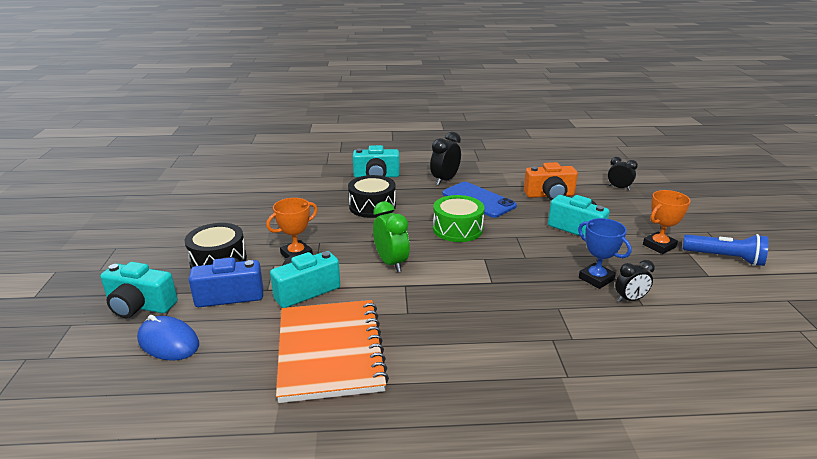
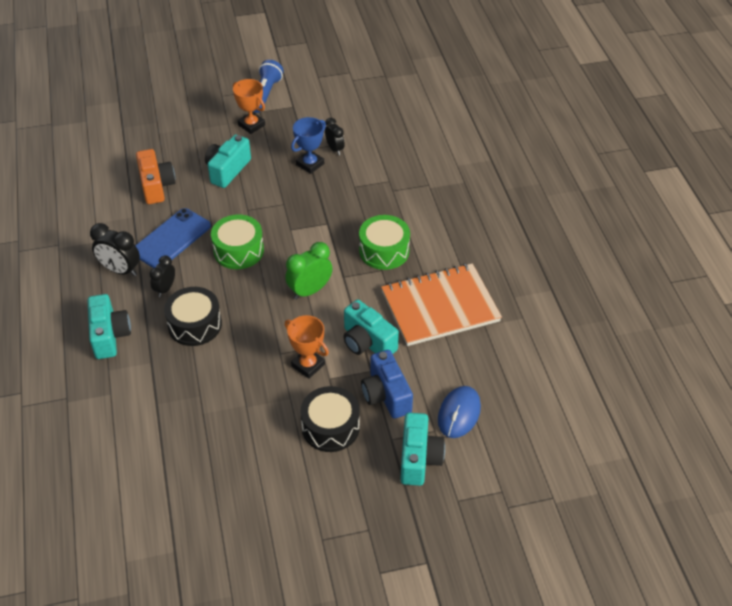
camera: 100 degrees left, 20 degrees up
(438, 318) = (384, 251): none -> green drum
(619, 188) = (135, 137): black clock -> black clock (165, 289)

